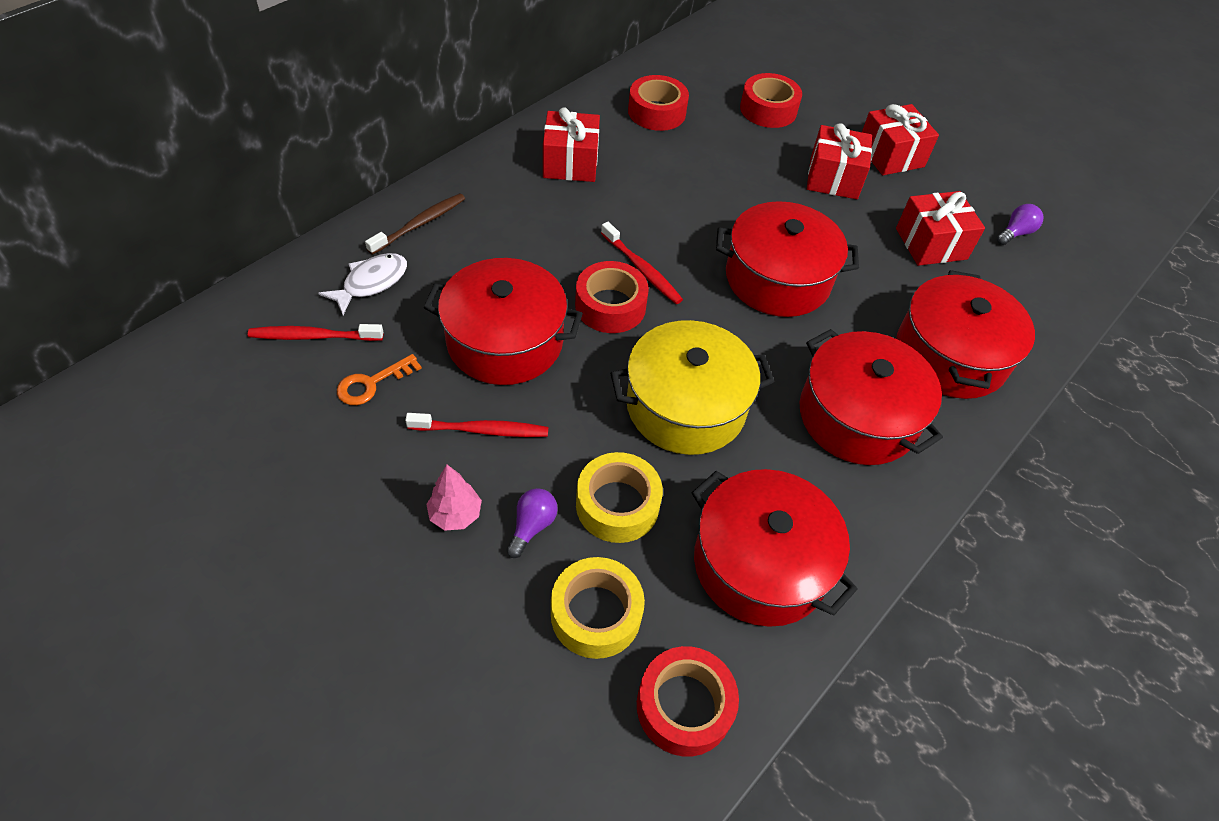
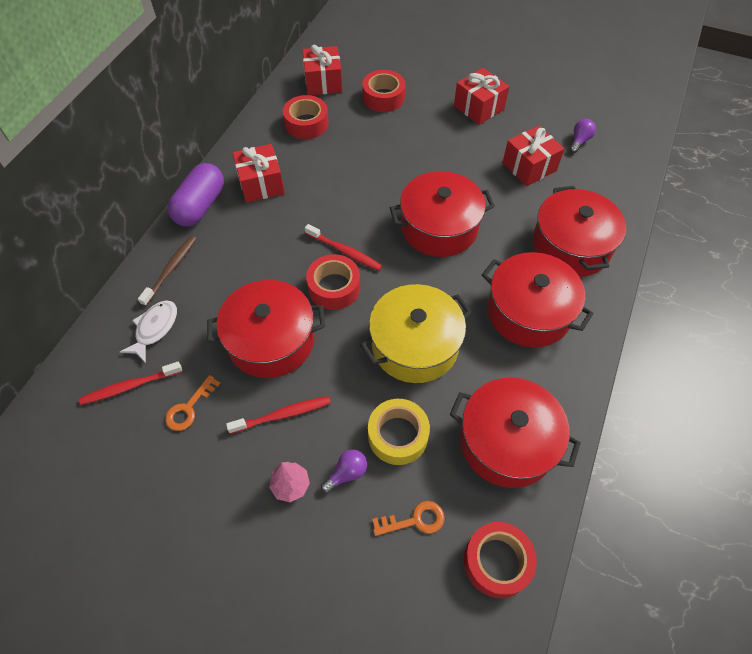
camera: 15 degrees left, 5 degrees up
(486, 165) = (200, 206): none -> purple capsule
(532, 526) = (347, 473): purple light bulb -> purple light bulb turned 45 degrees clockwise
(596, 614) = (415, 520): yellow tape -> orange key
(833, 178) = (447, 137): red gift -> red gift (323, 82)

